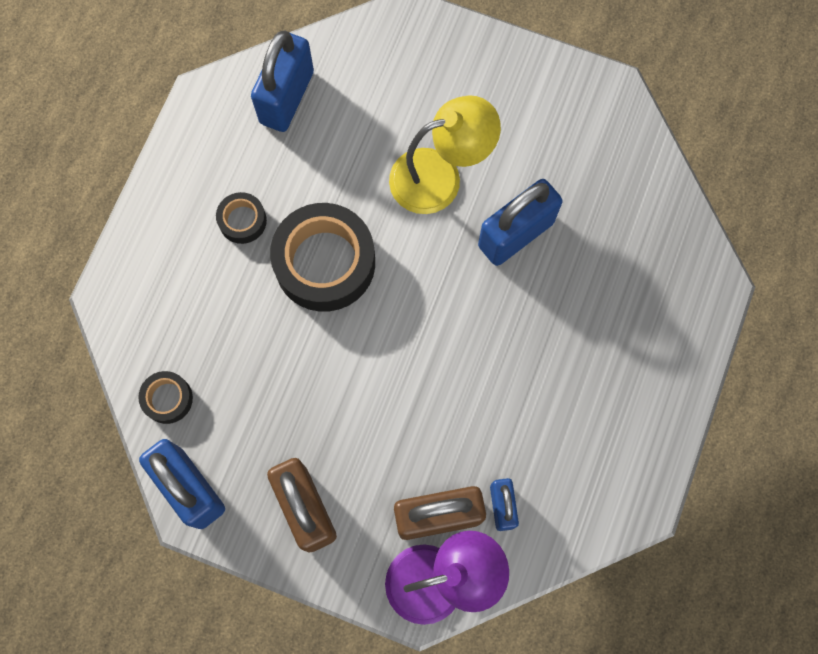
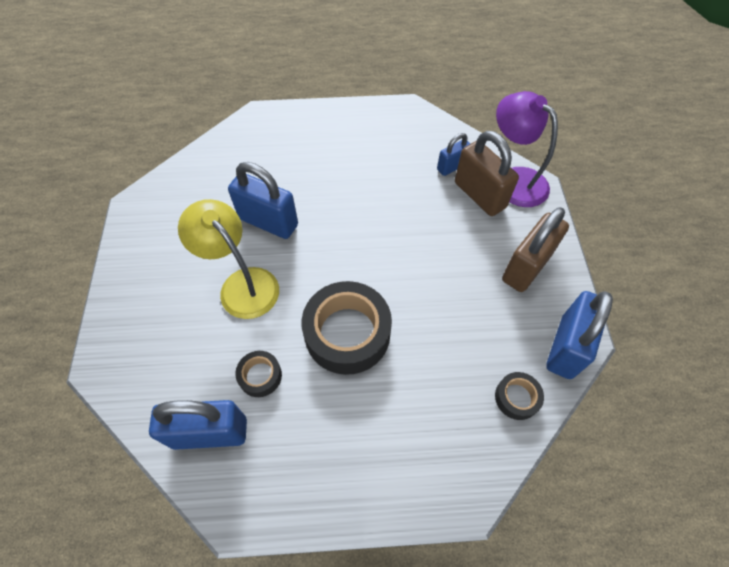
camera: 115 degrees left, 15 degrees down
(242, 221) = (341, 414): black tape -> black tape (260, 376)

